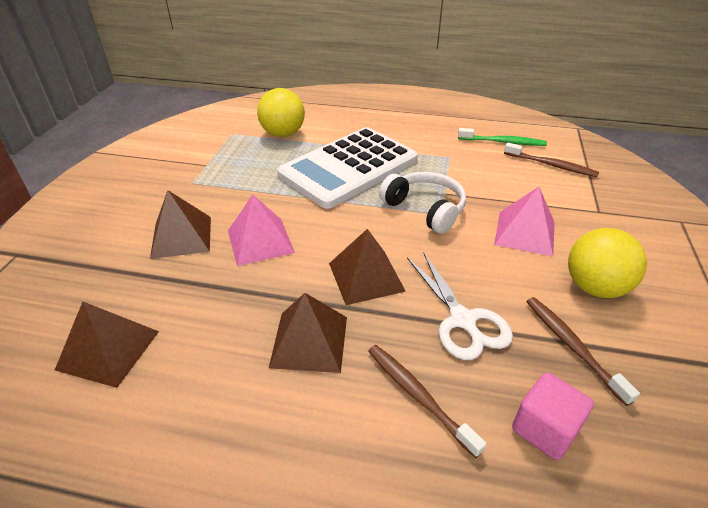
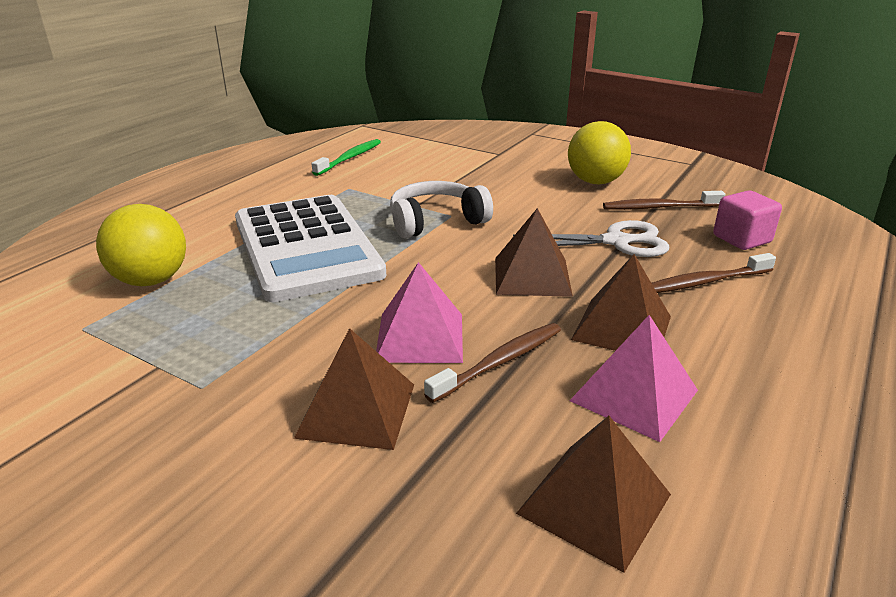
camera: 70 degrees left, 10 degrees down
(525, 233) = (509, 187): pink pyramid -> pink pyramid (634, 395)
(551, 165) = (413, 150): brown toothbrush -> brown toothbrush (500, 362)

